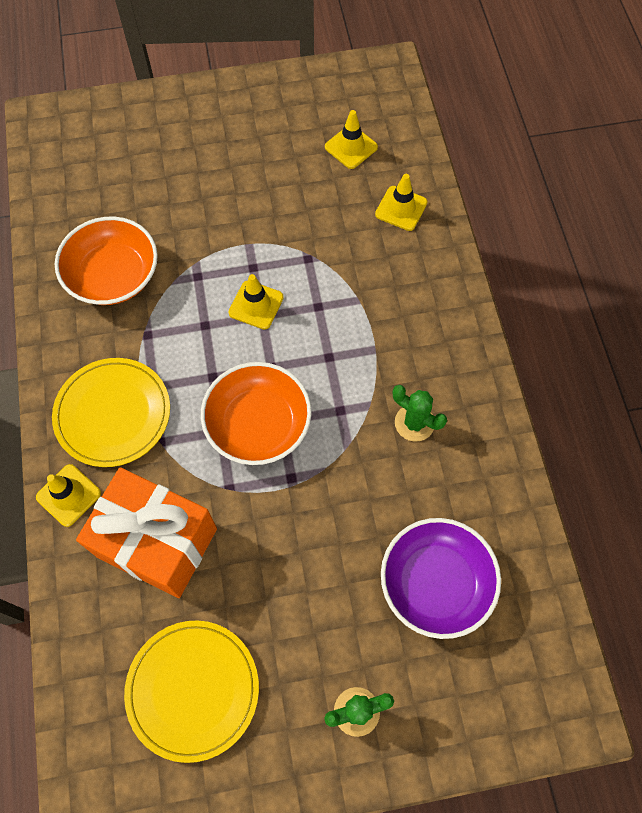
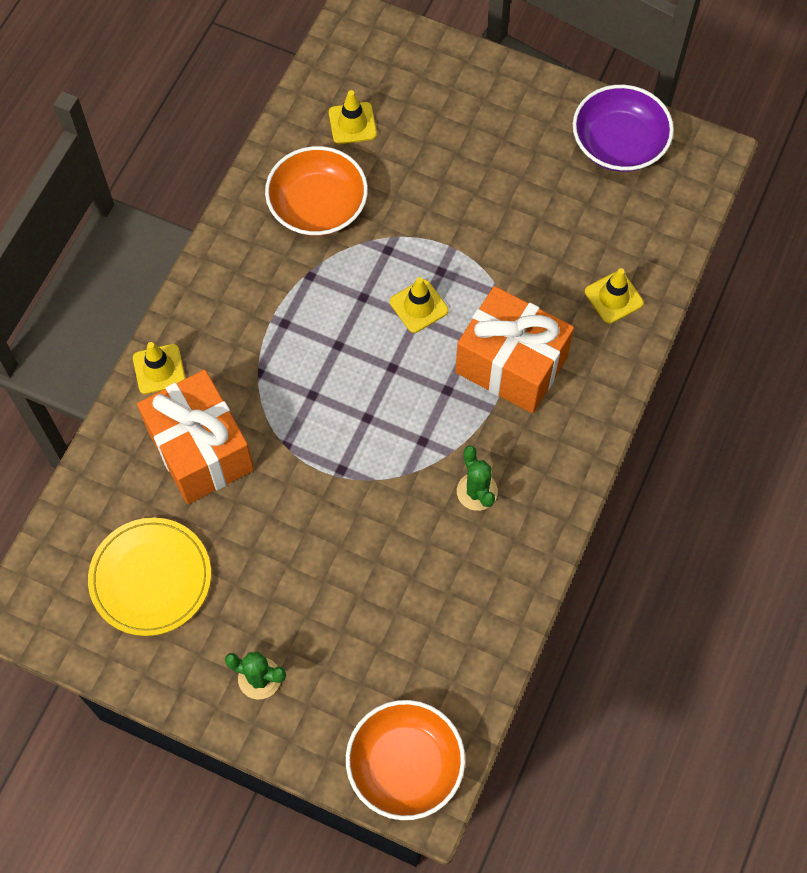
camera: 35 degrees right, 0 degrees up
(113, 413) = (237, 325): yellow plate -> none
(258, 424) = (346, 408): orange bowl -> orange bowl (405, 765)
(351, 147) = (612, 211): yellow traffic cone -> yellow traffic cone (352, 123)
(364, 306) = (511, 365): none -> orange gift
(436, 583) = (394, 628): purple bowl -> purple bowl (619, 143)

